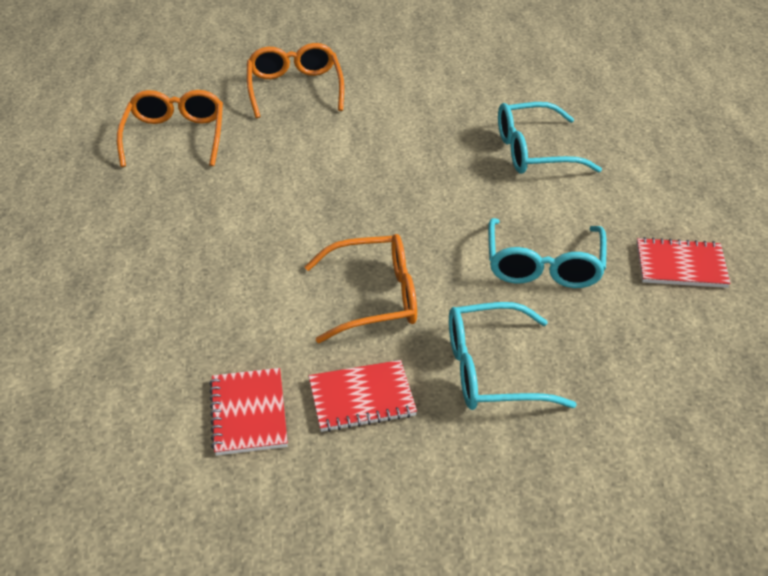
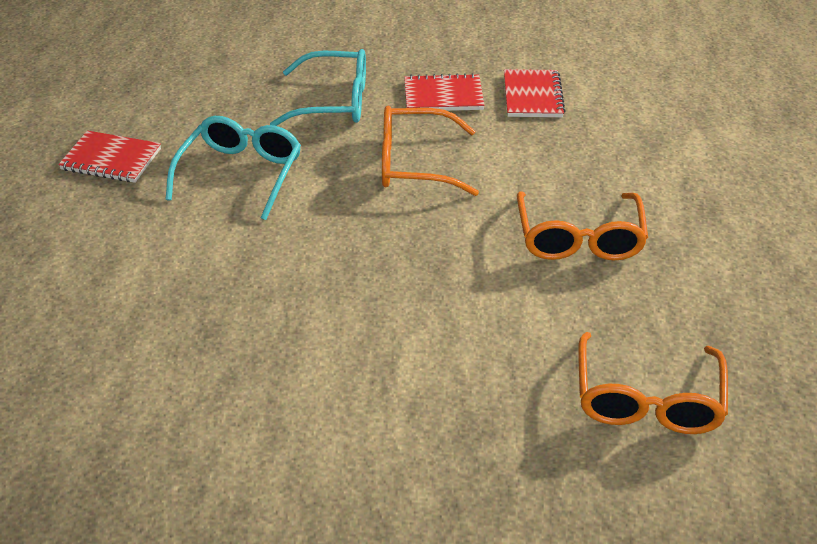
camera: 170 degrees left, 0 degrees up
(295, 88) = (464, 483): orange glasses -> orange glasses (579, 239)
(534, 151) = (163, 309): turquoise glasses -> none

